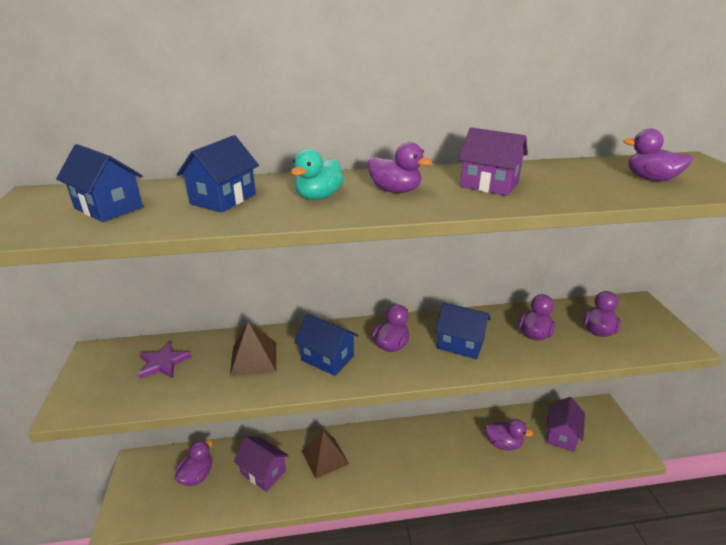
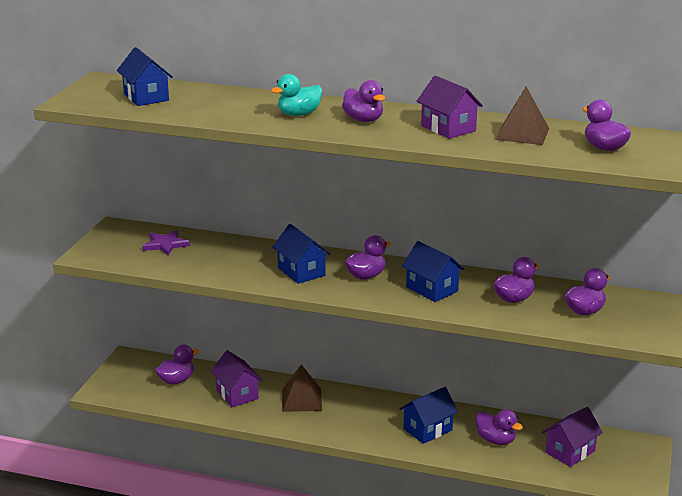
camera: 25 degrees right, 5 degrees down
(223, 199) = (228, 104): blue house -> blue house (427, 429)
(253, 358) = (239, 258): brown pyramid -> brown pyramid (522, 134)

